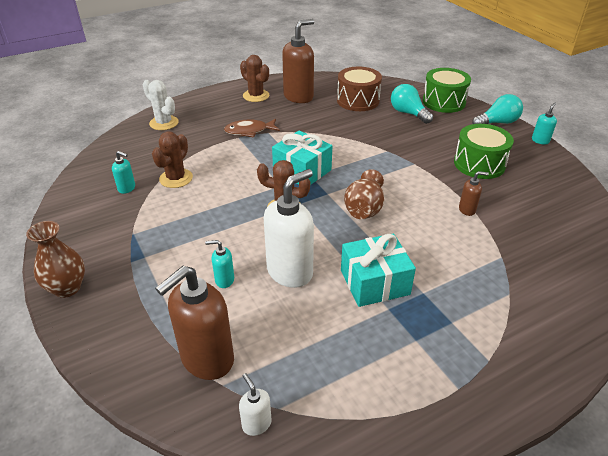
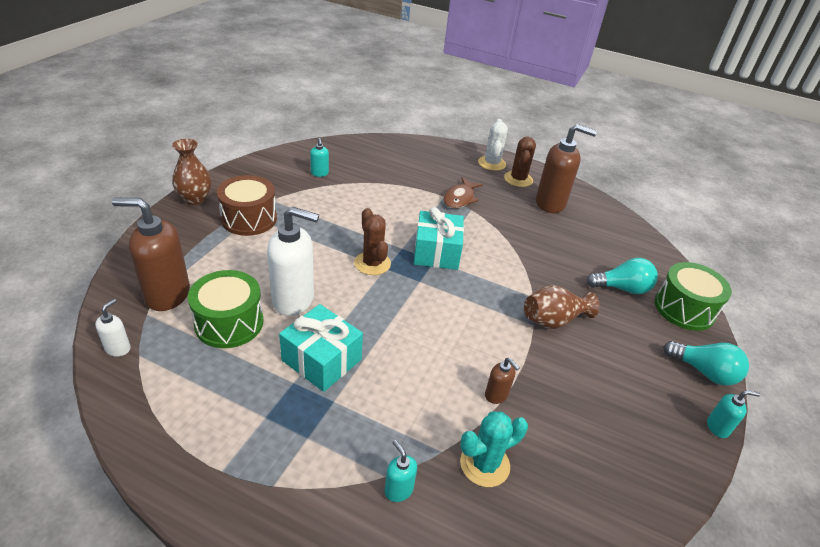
camera: 50 degrees right, 0 degrees up
(164, 123) = (418, 152): white cactus -> white cactus (491, 163)
(176, 178) = (354, 190): brown cactus -> none
(224, 280) = (256, 267): turquoise soap dispenser -> turquoise soap dispenser (398, 490)
(249, 131) = (460, 198): brown fish -> brown fish turned 105 degrees counterclockwise
(358, 100) = (596, 243): brown drum -> brown drum (249, 219)
(364, 209) = (420, 314): brown vase -> brown vase (553, 320)
(408, 113) = (622, 288): turquoise light bulb -> turquoise light bulb turned 75 degrees clockwise
(479, 164) = (594, 380): green drum -> green drum (229, 323)
(522, 242) = (484, 464): none -> turquoise cactus

